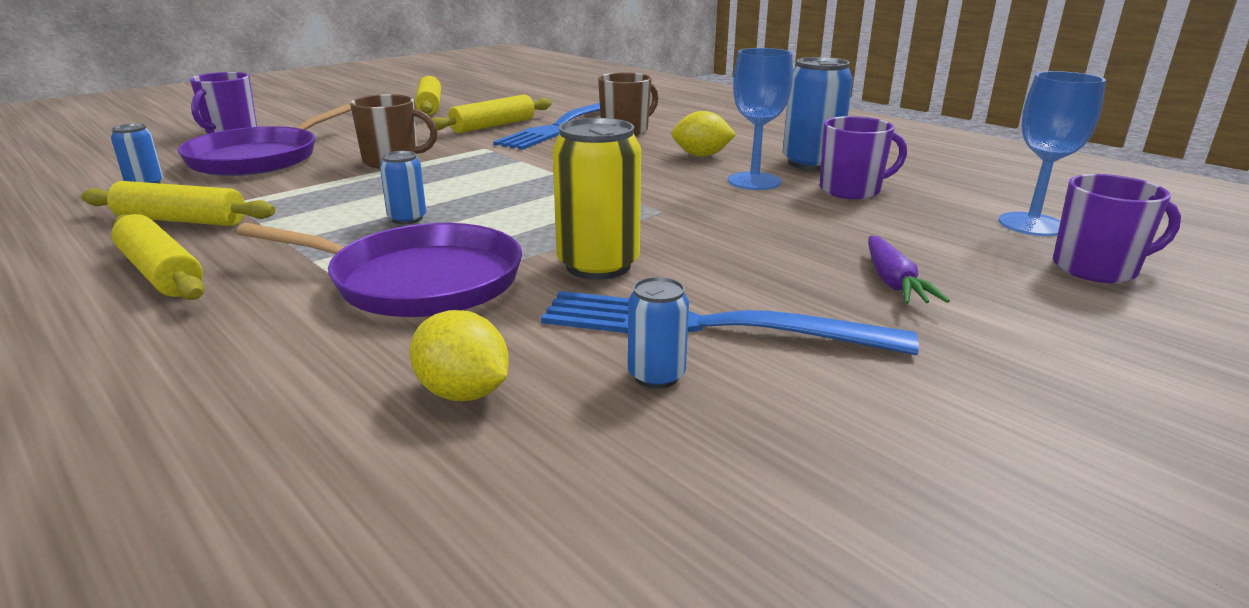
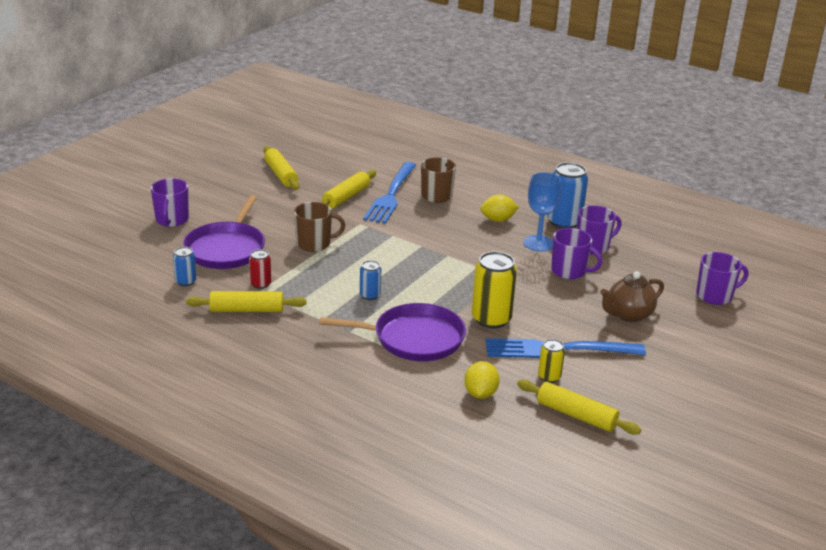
camera: 15 degrees left, 5 degrees up
(161, 273) = (283, 348): yellow rolling pin -> yellow rolling pin (576, 415)
(250, 194) = (260, 284): none -> red can
(463, 393) = (480, 393): yellow lemon -> yellow lemon turned 75 degrees clockwise
(656, 376) = (549, 377): blue can -> yellow can
(793, 215) = (569, 271): none -> purple mug
(893, 282) = (628, 315): purple carrot -> brown teapot
(1031, 224) = (686, 266): blue goblet -> none

